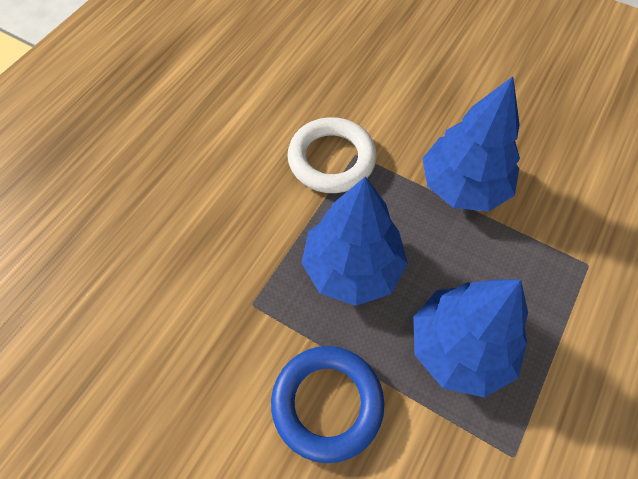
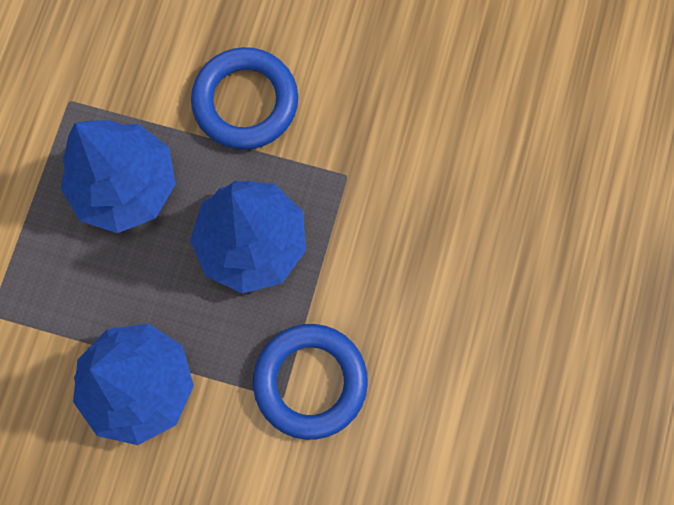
camera: 165 degrees right, 15 degrees up
(331, 159) = (310, 381): white ring -> blue ring

